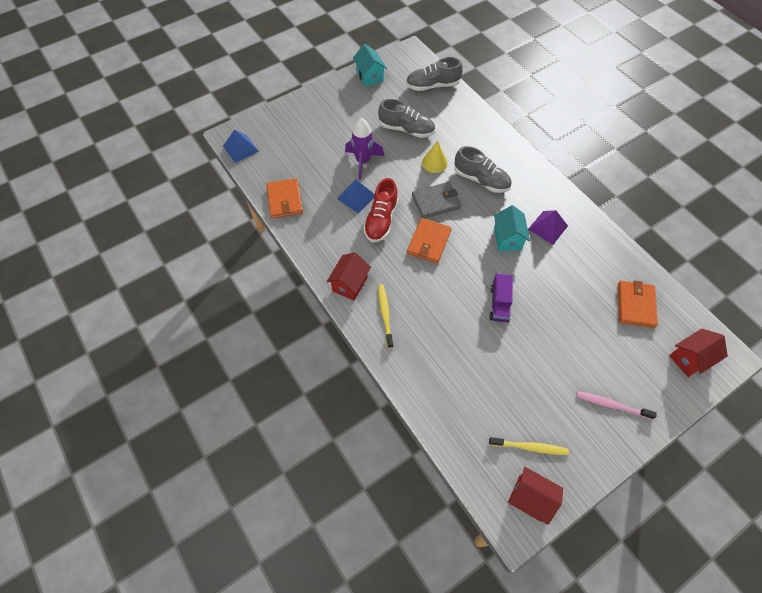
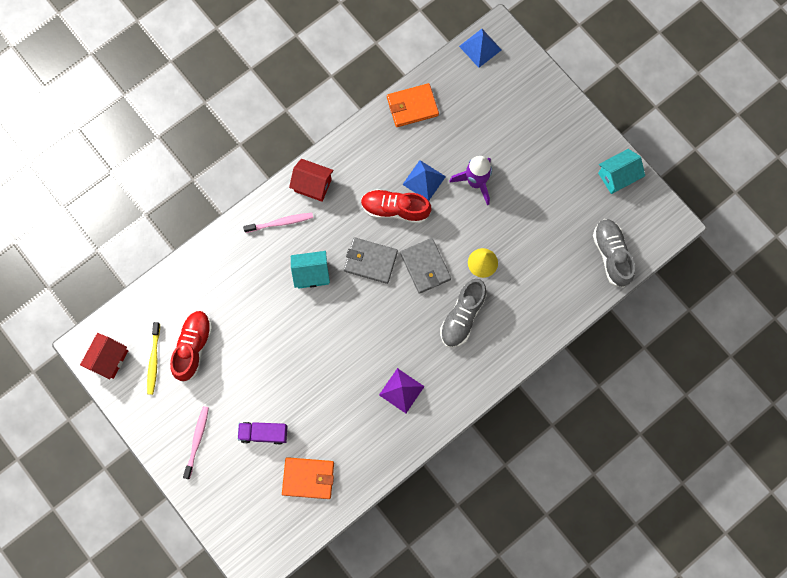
camera: 85 degrees right, 15 degrees up
(385, 314) = (280, 222): yellow toothbrush -> pink toothbrush
(406, 129) = (531, 227): grey shoe -> none
(429, 242) = (370, 261): orange wallet -> grey wallet
(499, 304) = (300, 335): purple truck -> purple truck (264, 433)
(507, 238) = (382, 345): turquoise house -> turquoise house (311, 274)
(513, 404) = (193, 347): none -> red shoe
(689, 358) = (250, 526): red house -> none

